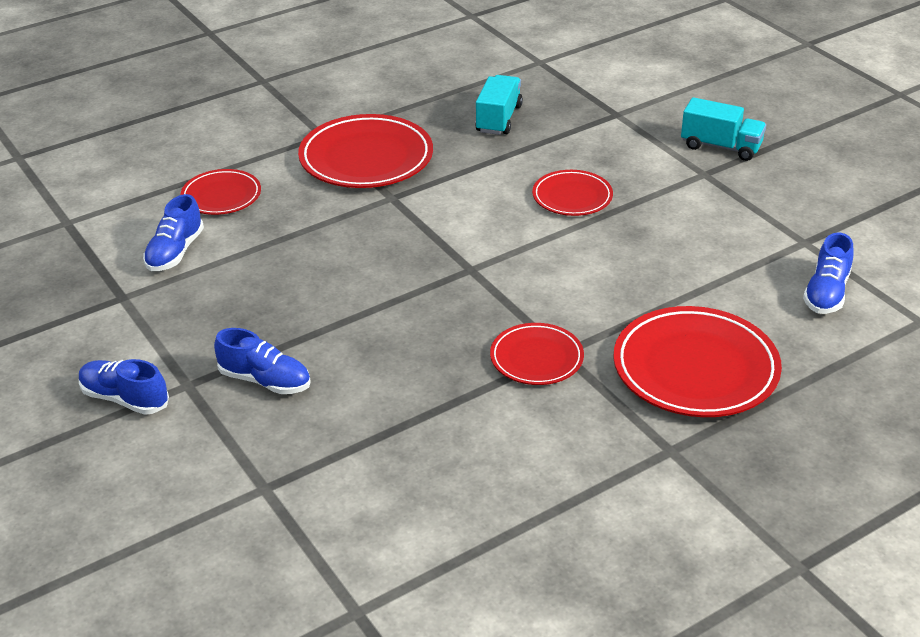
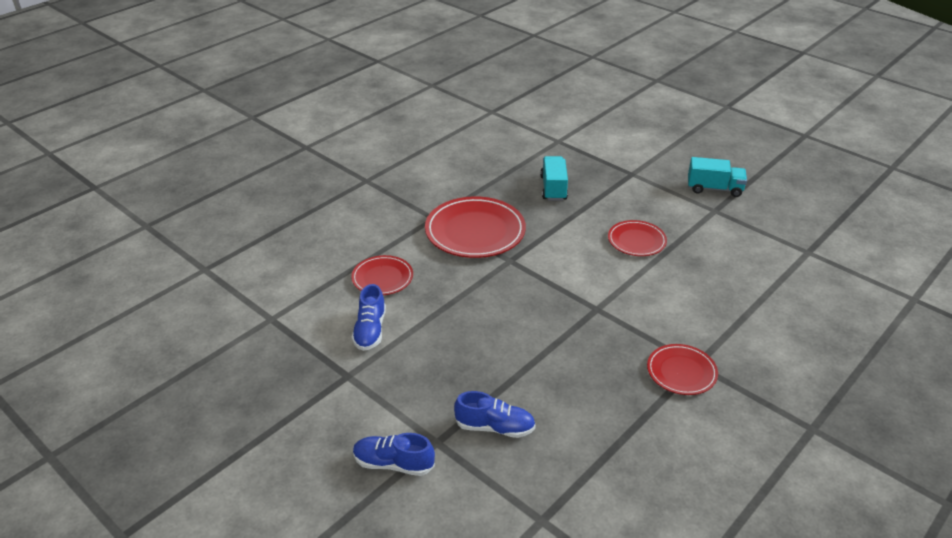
camera: 15 degrees left, 0 degrees up
(695, 368) = (792, 360): red plate -> none
(826, 293) = (843, 288): blue shoe -> none

